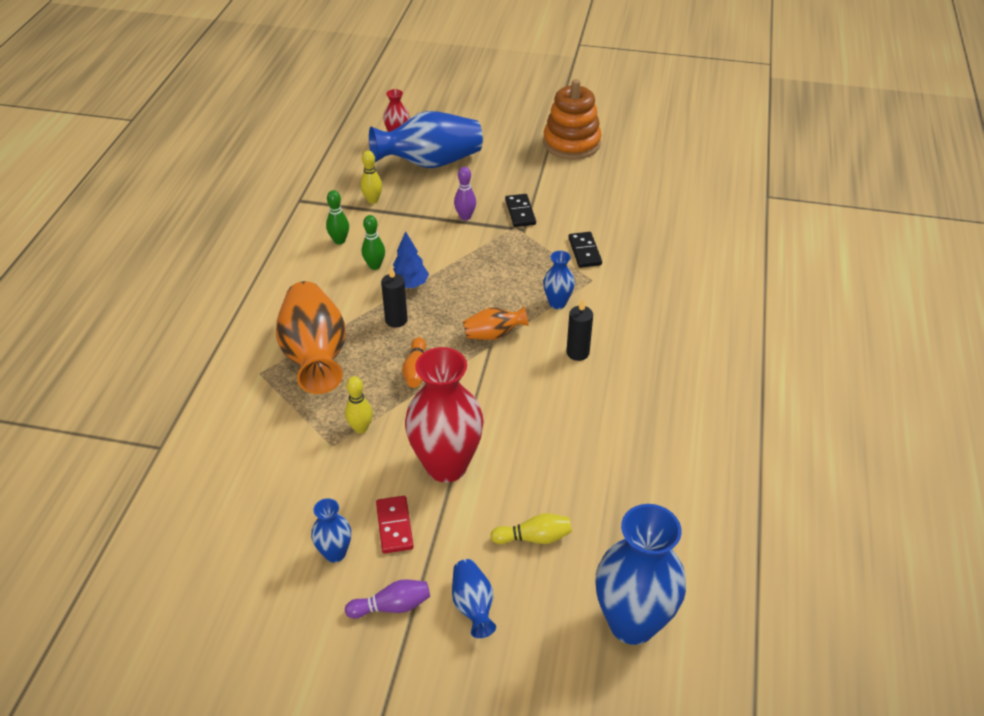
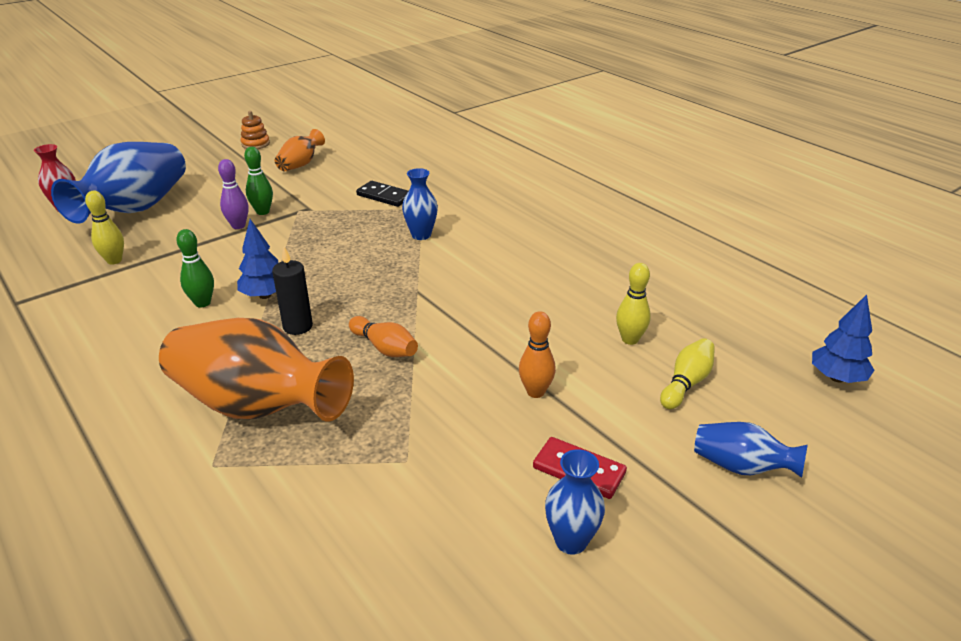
camera: 50 degrees left, 10 degrees down
(339, 241) = (126, 306): green bowling pin -> green bowling pin (263, 212)
(360, 428) = (410, 425): yellow bowling pin -> yellow bowling pin (630, 339)
(392, 606) = (693, 531): purple bowling pin -> none
(446, 466) = (535, 392): red vase -> orange bowling pin
(493, 334) = (406, 283): orange vase -> orange vase (300, 164)
(520, 212) = (286, 200): black domino -> none
(571, 143) = (255, 144): orange stacking toy -> orange stacking toy, size x0.45
(577, 353) = (493, 254): black candle -> none
(632, 623) = (837, 378): blue vase -> blue tree

